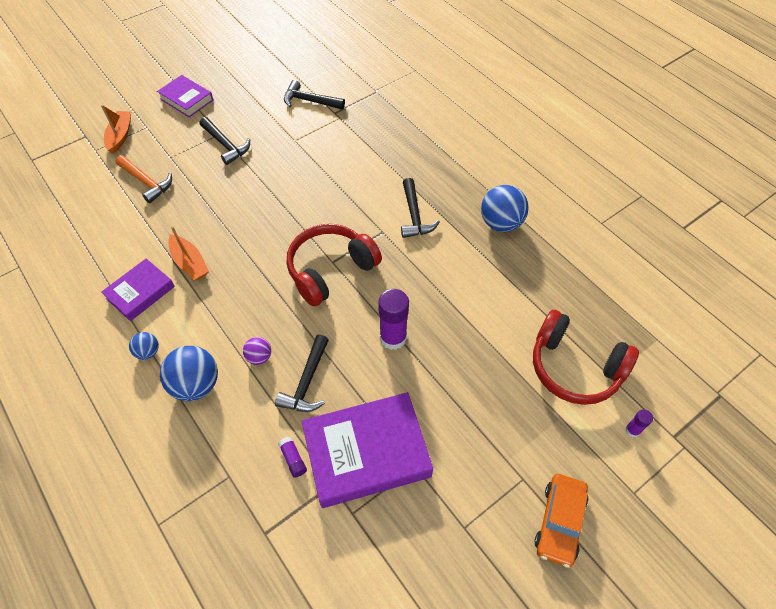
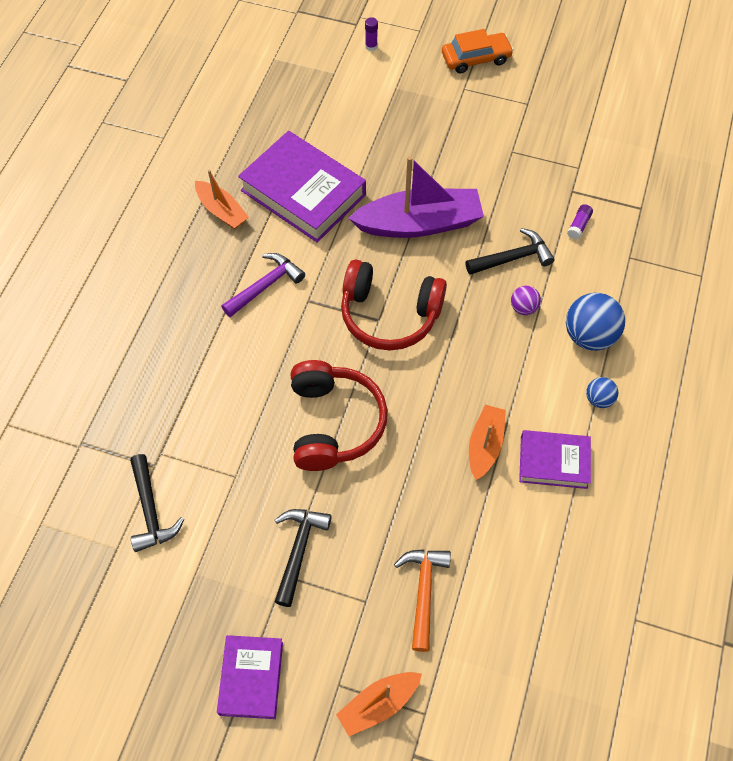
camera: 125 degrees left, 5 degrees up
(366, 453) = (530, 184): purple book -> purple book (303, 192)
(393, 338) = (419, 224): purple glue stick -> purple boat
(414, 216) = (266, 285): black hammer -> purple hammer
(501, 223) = (222, 211): blue ball -> orange boat
(574, 367) = (344, 96): red headphones -> red headphones (334, 423)

